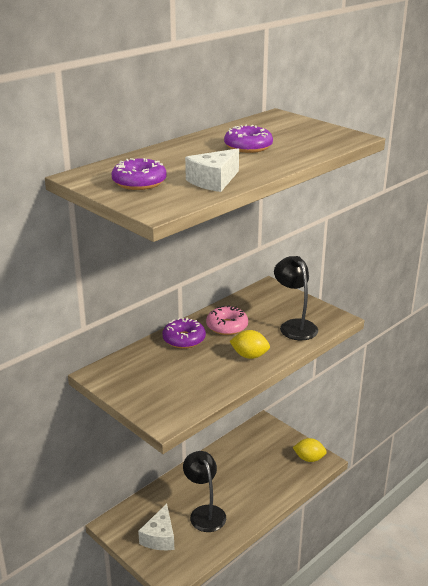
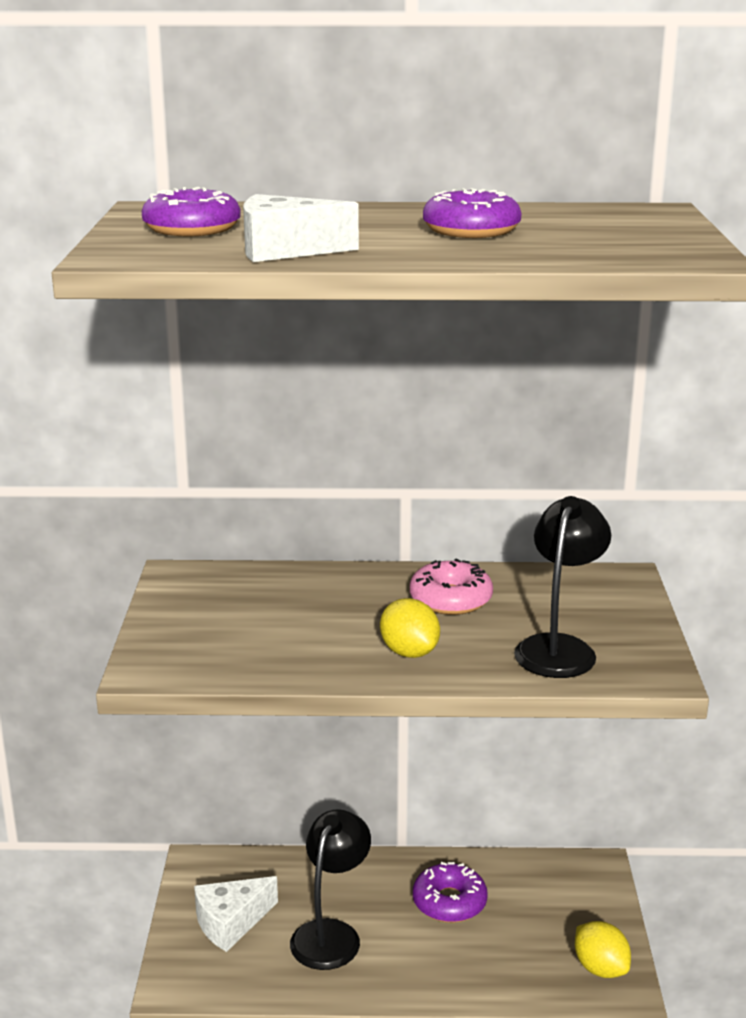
camera: 45 degrees right, 5 degrees down
(184, 339) = (358, 587): purple donut -> purple donut (449, 902)

